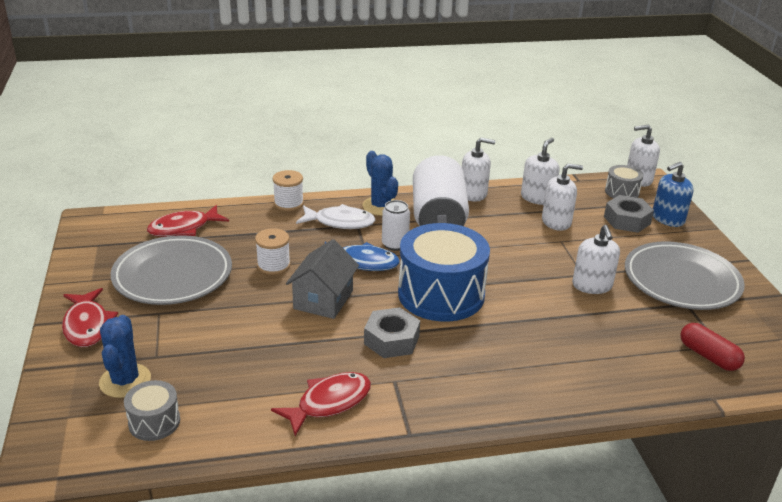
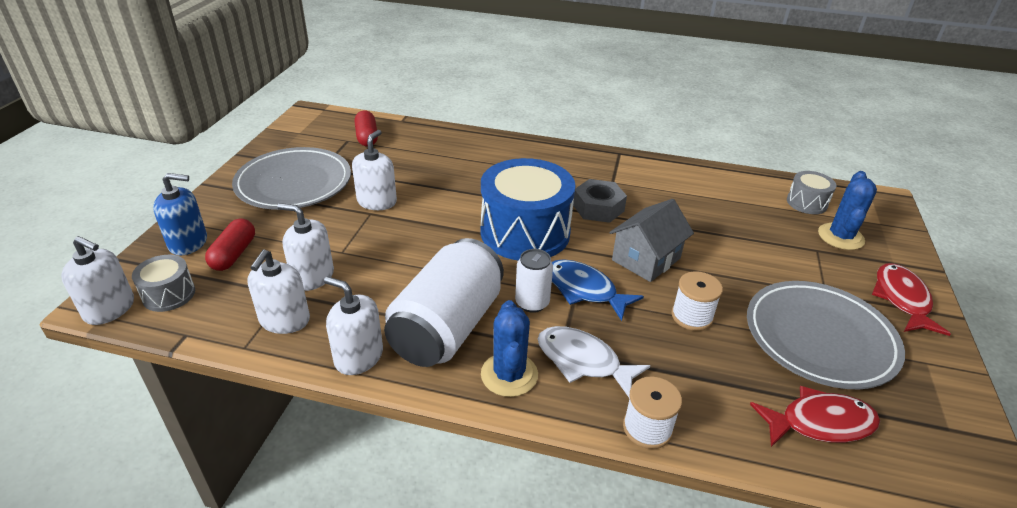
camera: 155 degrees left, 5 degrees up
(329, 403) = (669, 181): red fish -> none
(537, 198) = (284, 320): white soap dispenser -> white soap dispenser turned 45 degrees counterclockwise
(627, 220) = (234, 254): grey nut -> red capsule

